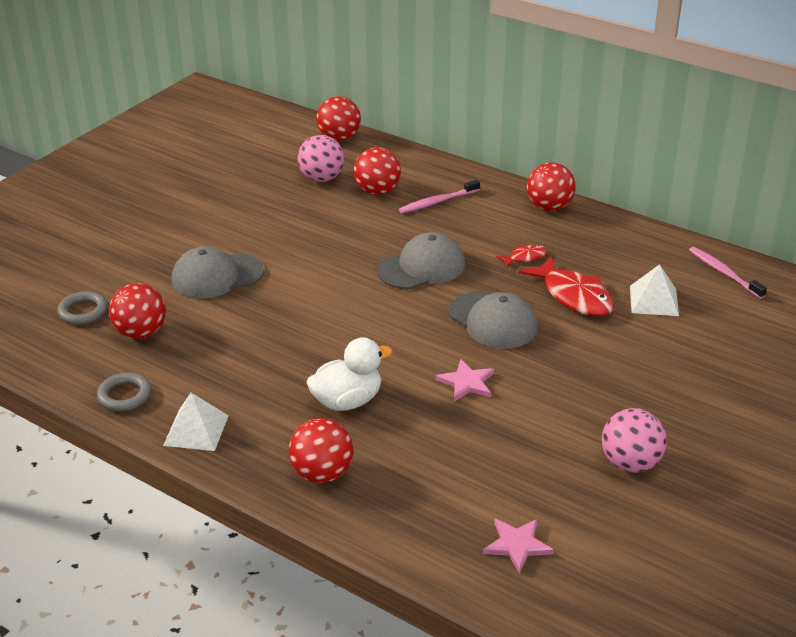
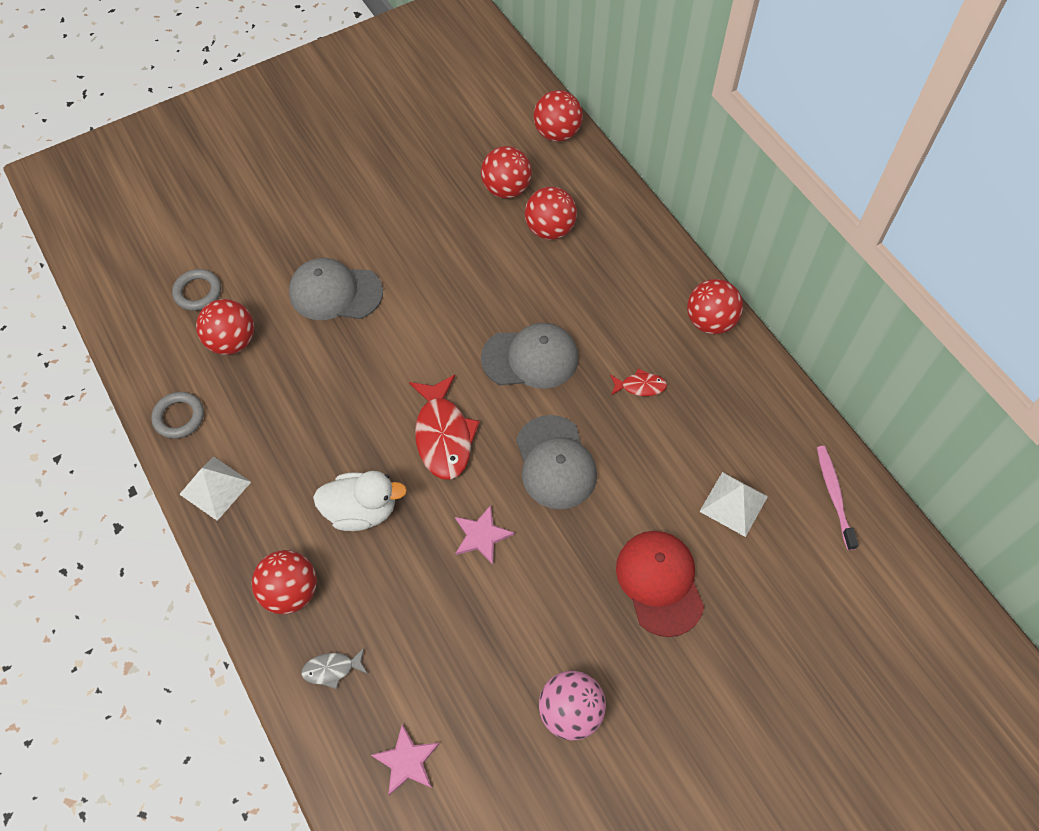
camera: 25 degrees right, 25 degrees up
(321, 178) = (506, 189): pink ball -> red ball
(401, 510) = (332, 669): none -> grey fish
(438, 202) = (601, 268): pink toothbrush -> none
(574, 296) = (655, 462): red fish -> red fish (443, 435)
(636, 363) = (659, 582): none -> red cap

